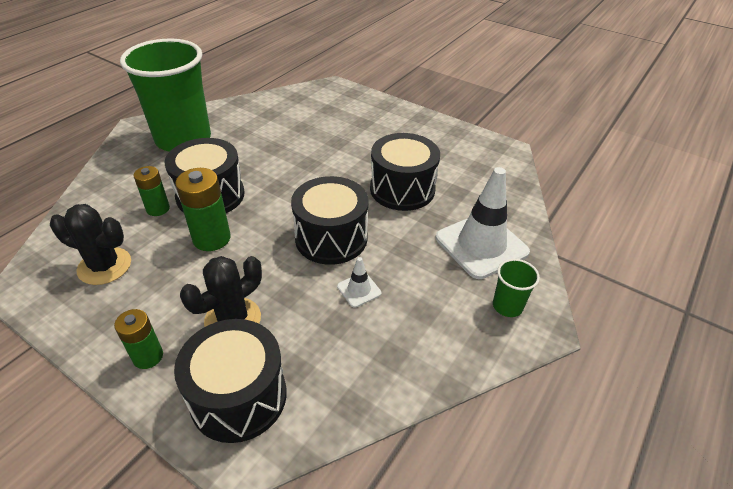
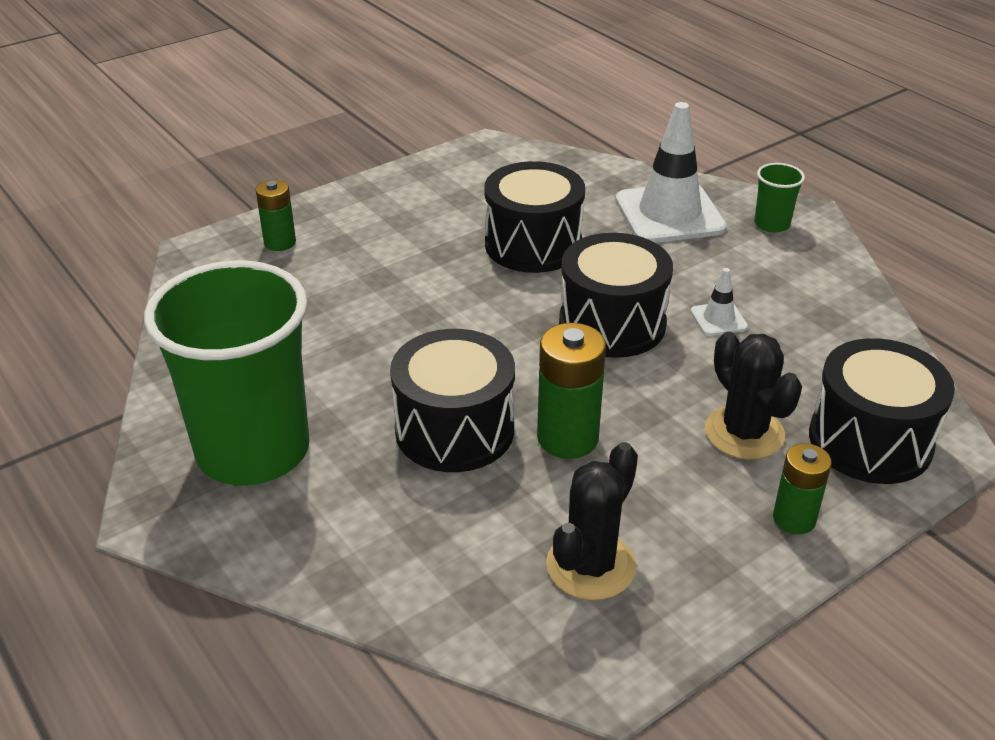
camera: 70 degrees left, 5 degrees down
(158, 209) = (462, 495): green battery -> green battery (280, 242)

